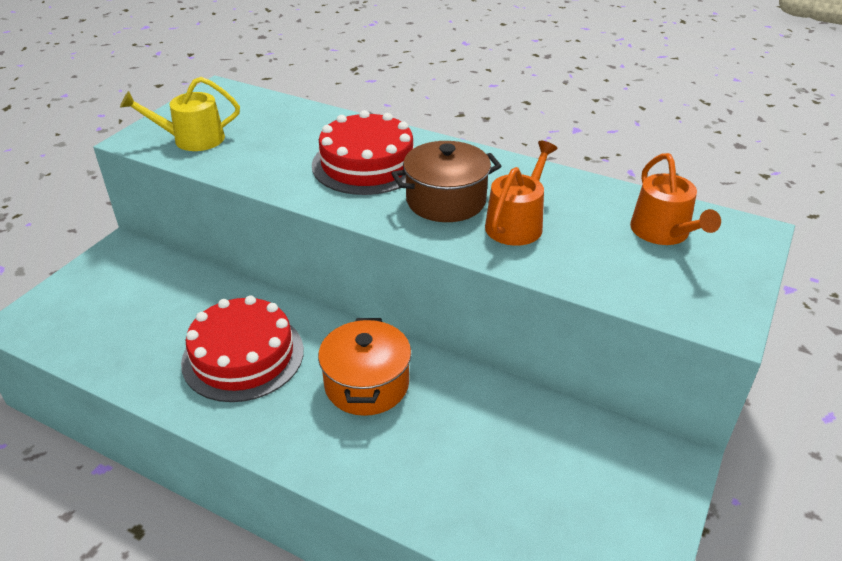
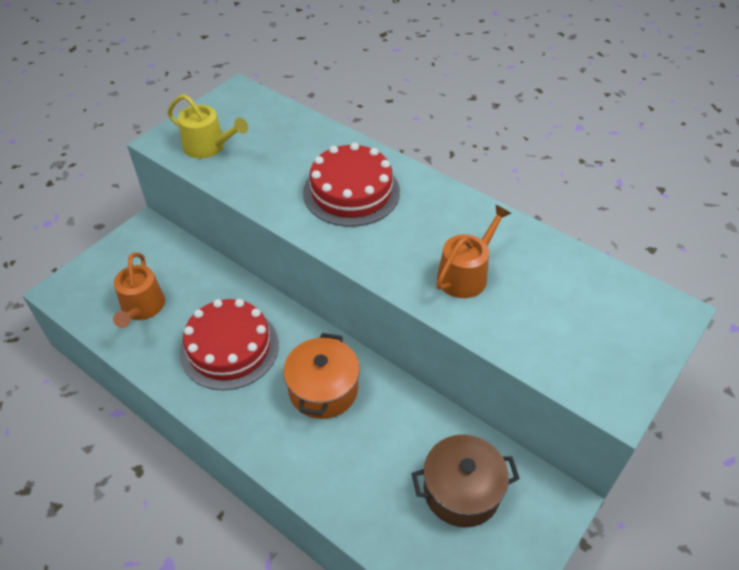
camera: 10 degrees right, 10 degrees up
(192, 139) = (208, 146): yellow watering can -> yellow watering can turned 150 degrees counterclockwise
(446, 200) = (410, 241): brown pot -> brown pot (461, 491)
(663, 232) = (593, 301): orange watering can -> orange watering can (142, 308)

